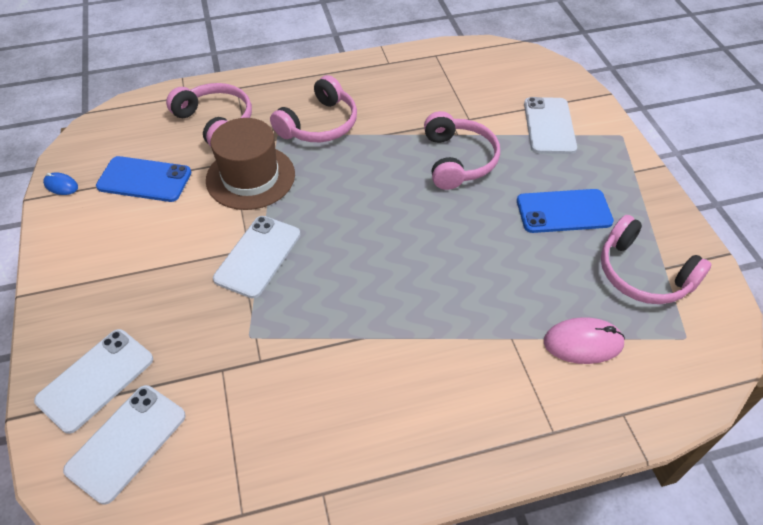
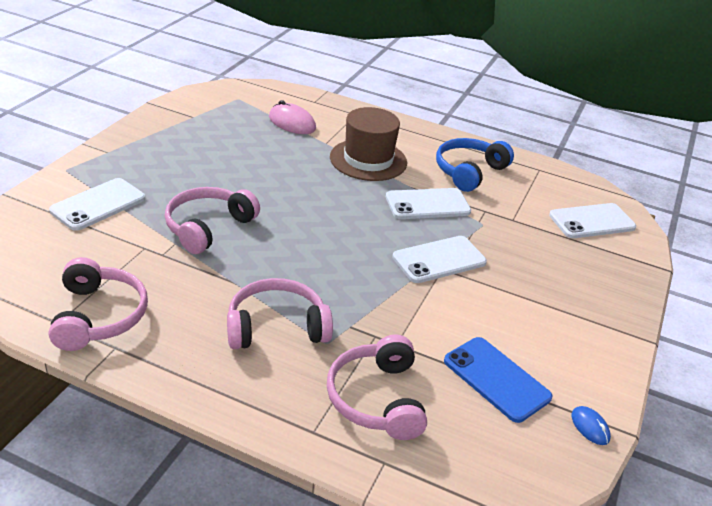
camera: 145 degrees left, 15 degrees down
(96, 380) = (602, 258): white phone -> white phone (427, 204)
(250, 177) = (392, 319): brown hat -> brown hat (368, 160)
(324, 423) = (469, 172): none -> blue headphones
(563, 211) = (195, 163): blue phone -> none
(643, 274) = (210, 121): pink headphones -> pink headphones (98, 316)

